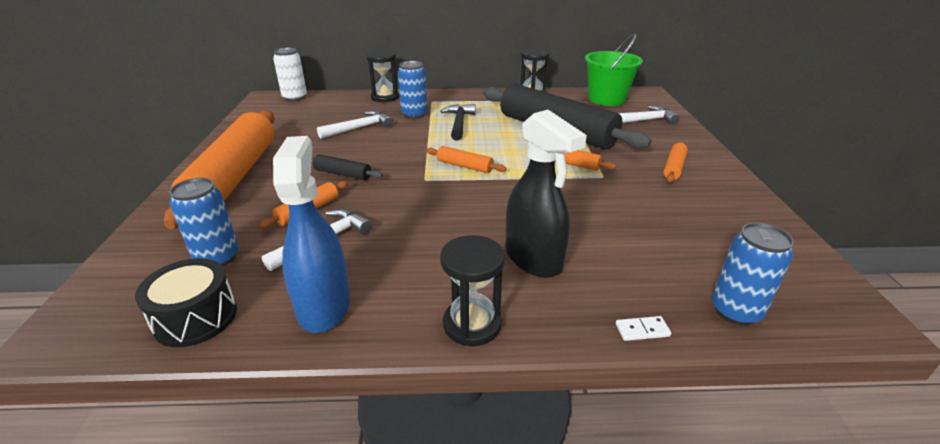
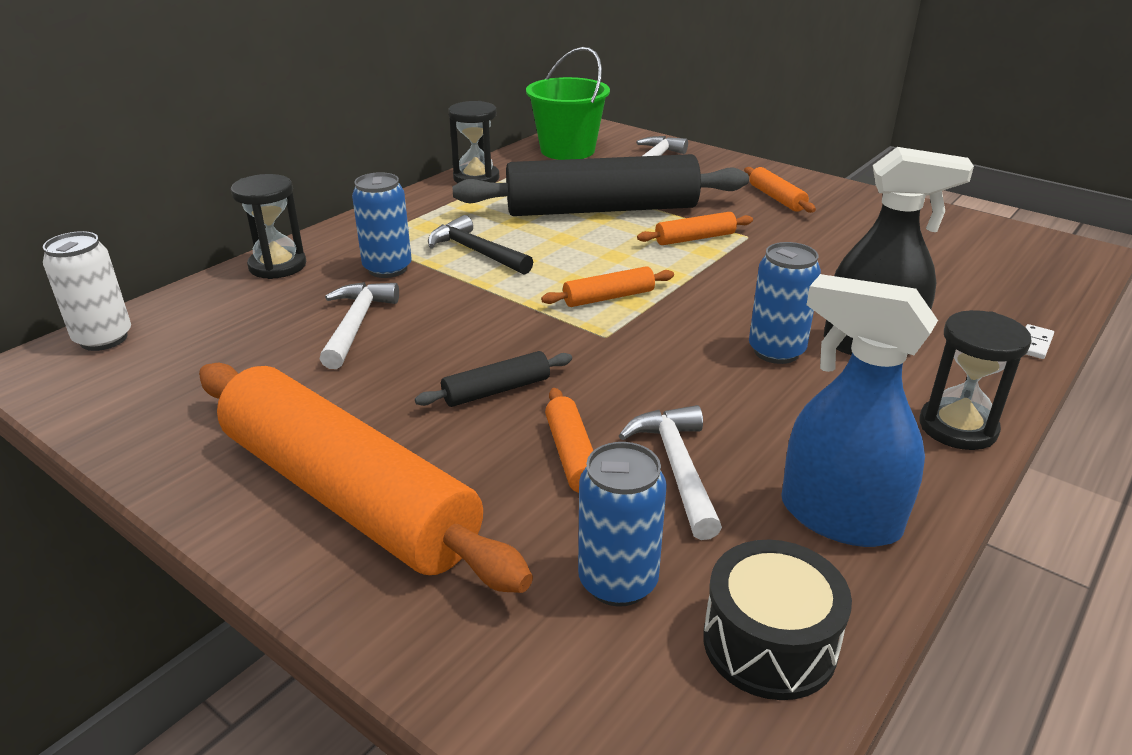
camera: 50 degrees left, 0 degrees up
(735, 311) = (1038, 292): blue can -> blue can (776, 351)

